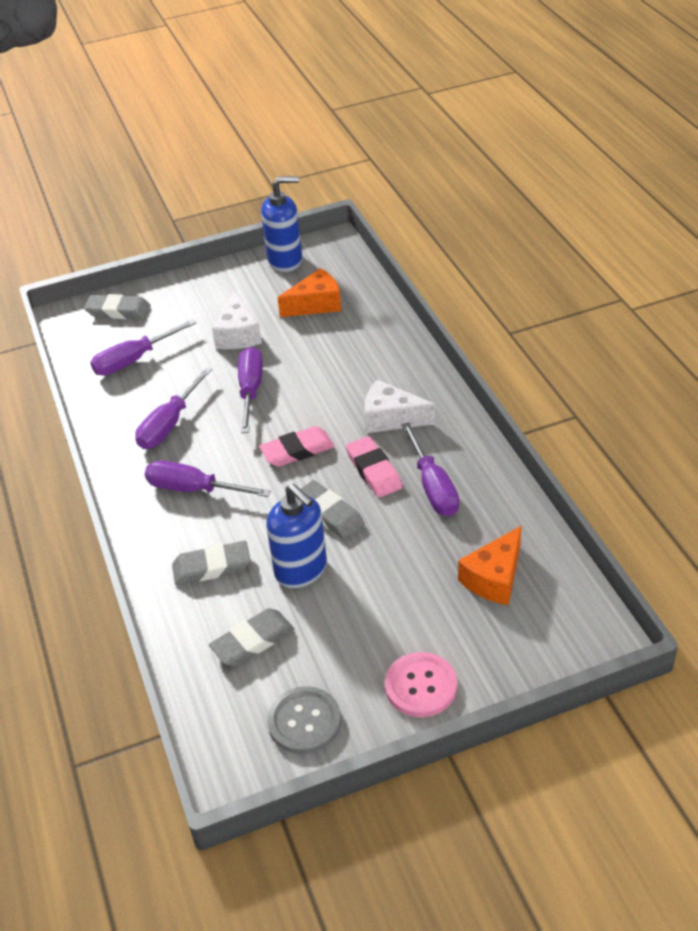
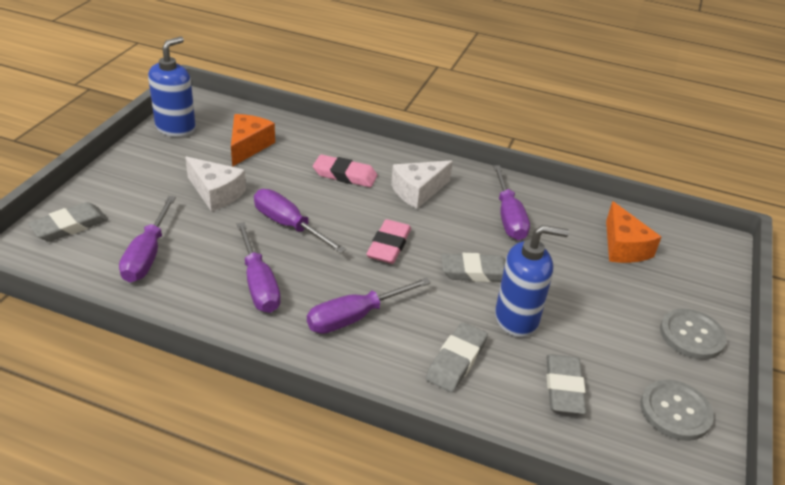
camera: 55 degrees left, 5 degrees down
(373, 470) = (459, 228): pink eraser -> pink eraser (345, 175)
(421, 686) = (691, 335): pink button -> grey button
(433, 486) = (508, 217): purple screwdriver -> purple screwdriver turned 60 degrees clockwise

